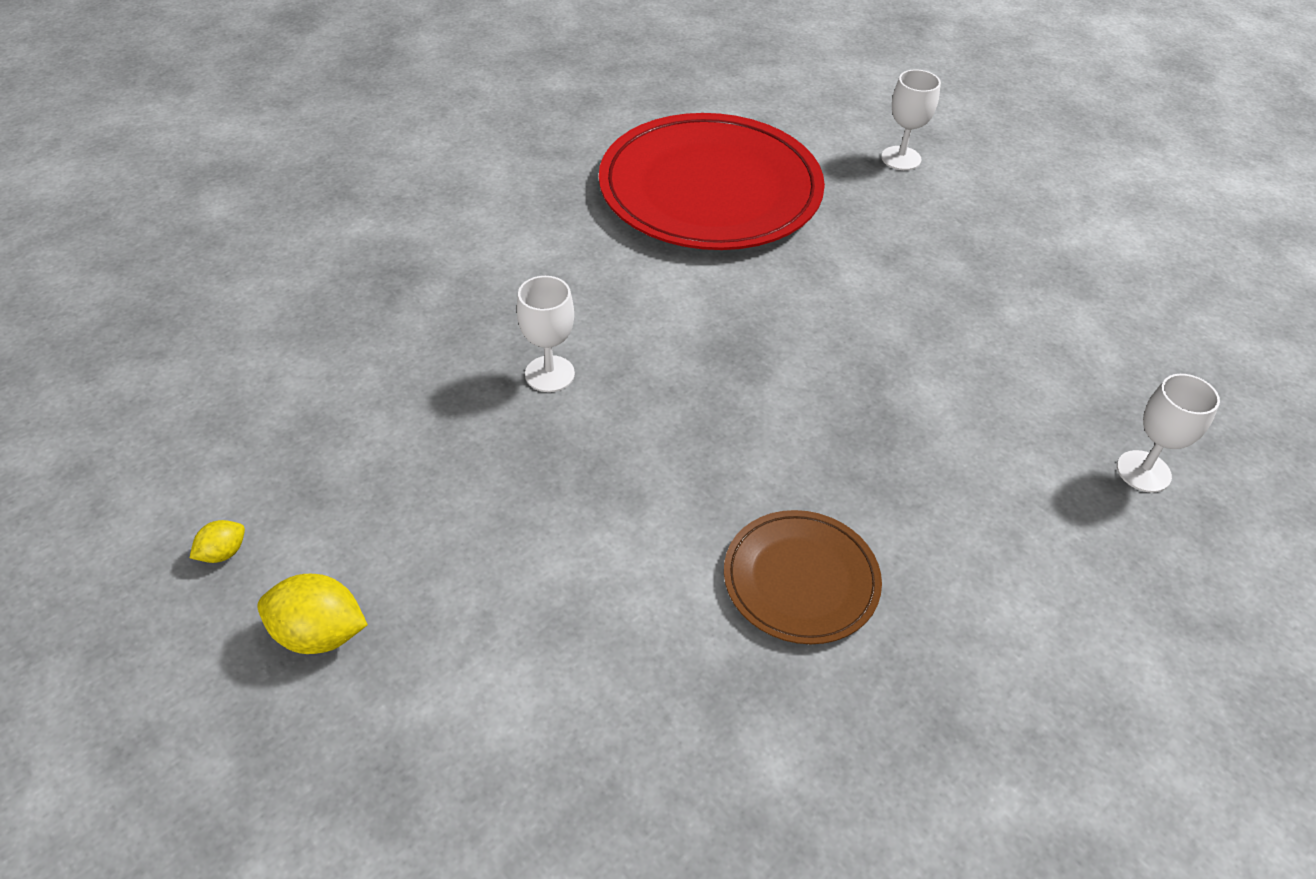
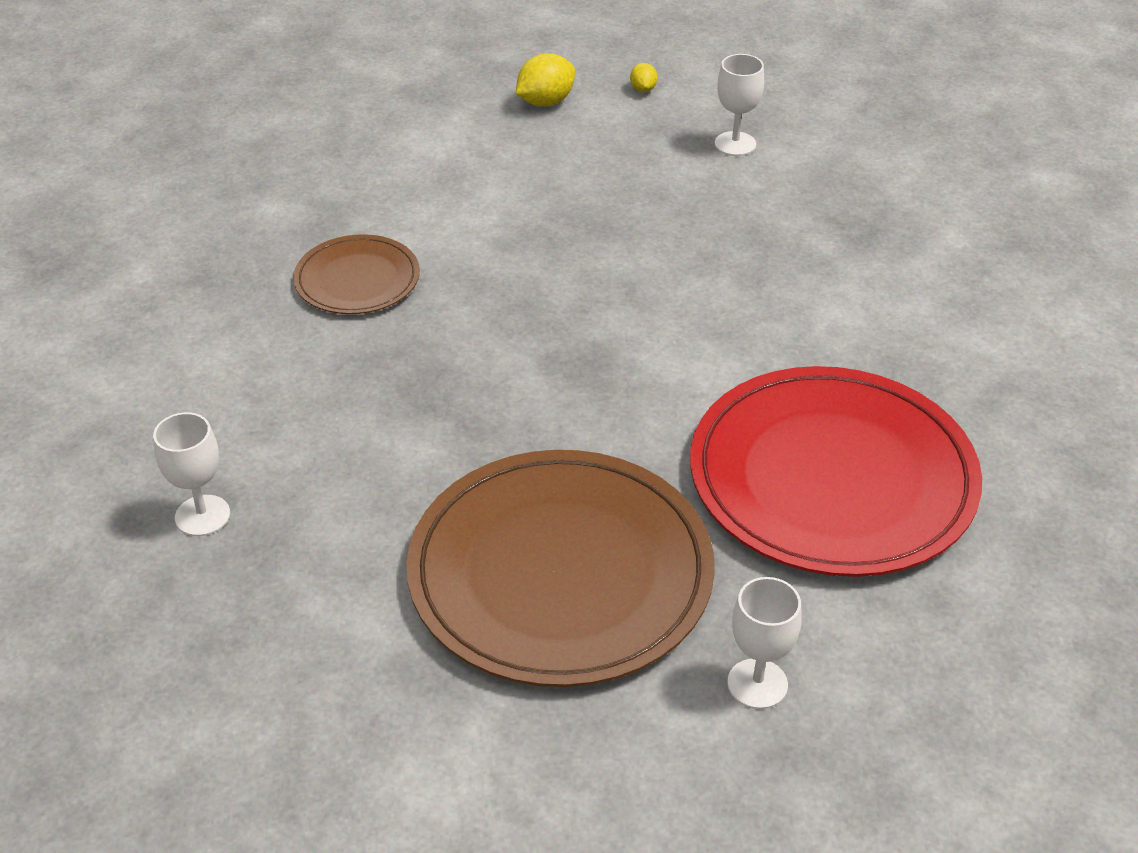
camera: 130 degrees right, 5 degrees down
(549, 374) = (664, 260): white goblet -> white goblet (735, 144)
(933, 263) = (560, 573): none -> brown plate

